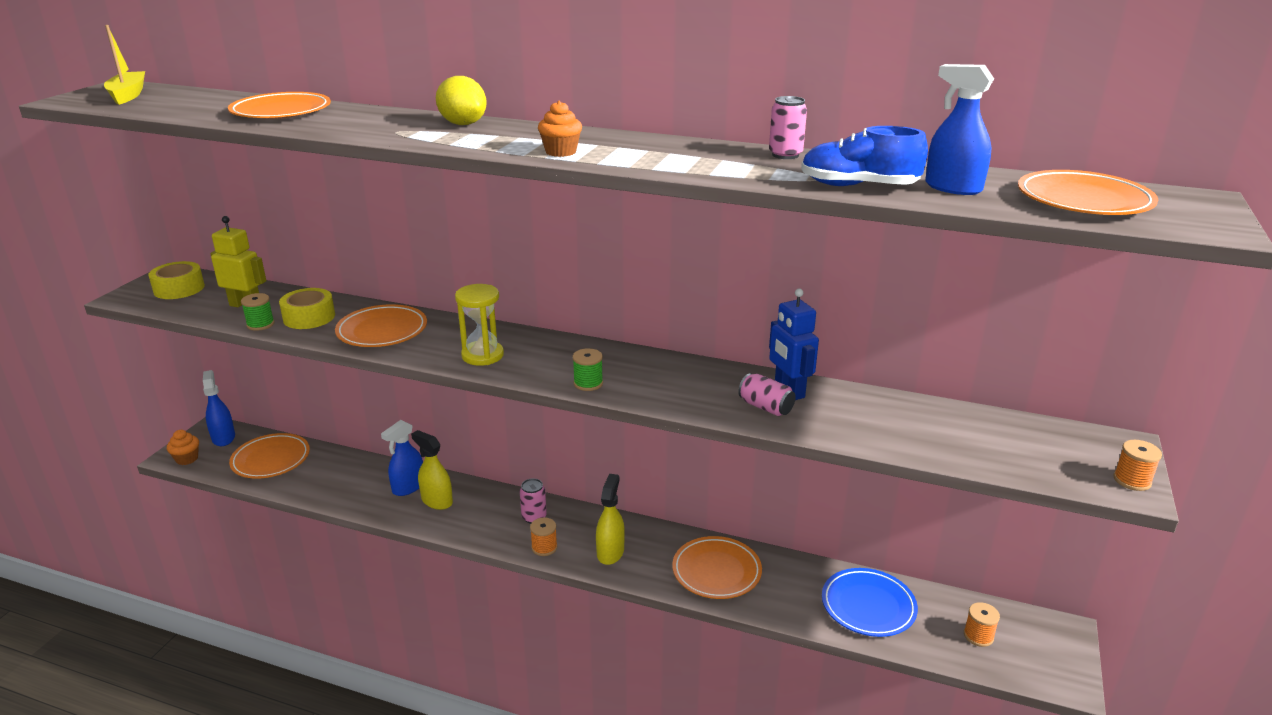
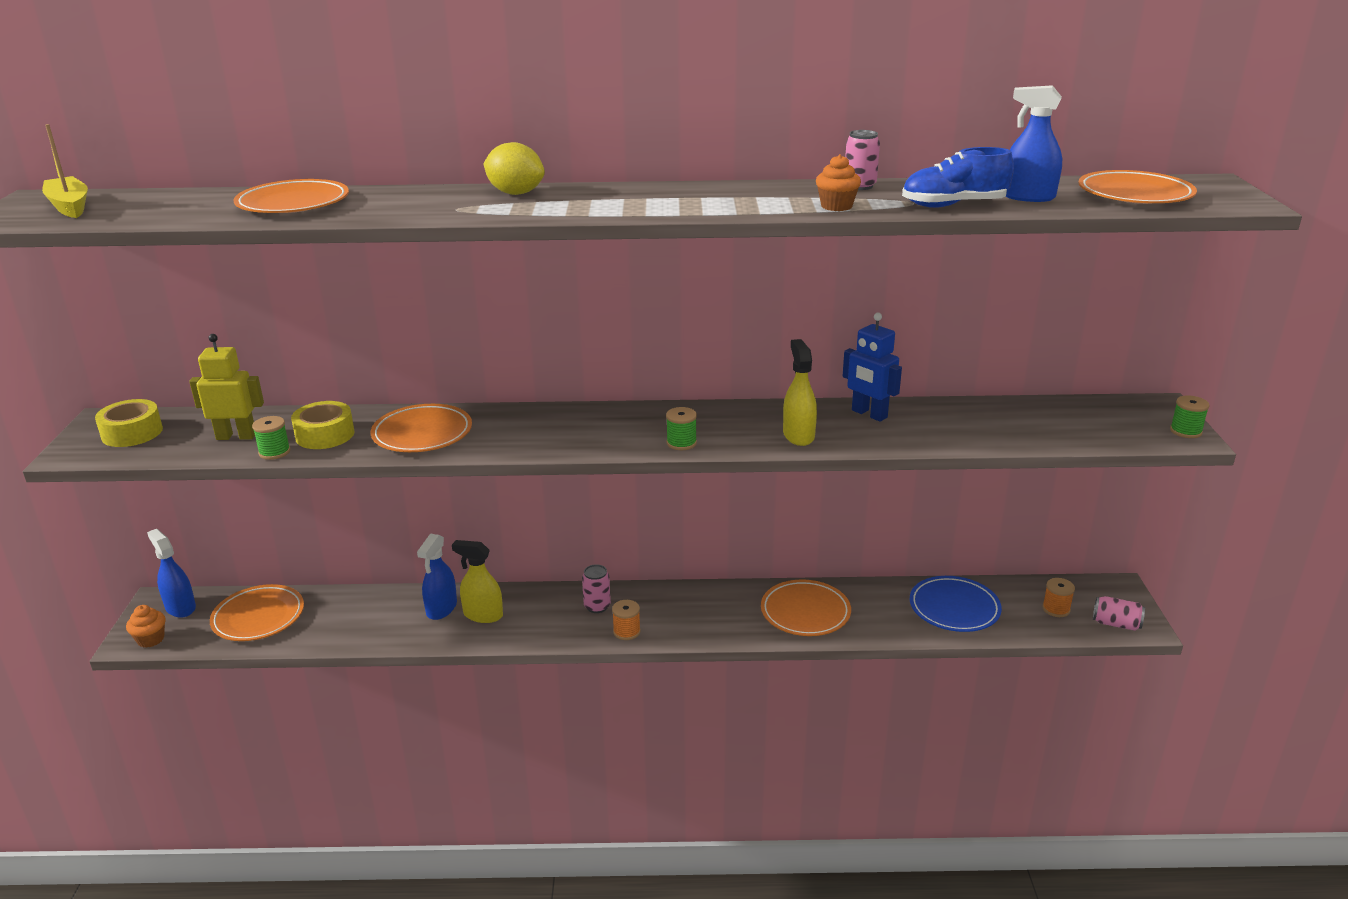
camera: 20 degrees left, 0 degrees up
(482, 355) = (553, 437): yellow hourglass -> none
(561, 152) = (653, 208): orange cupcake -> orange cupcake (836, 206)
(610, 552) = (695, 620): yellow spray bottle -> yellow spray bottle (798, 435)
(765, 407) = (860, 432): pink can -> pink can (1116, 624)
(1132, 480) = (1185, 431): orange spool -> green spool

